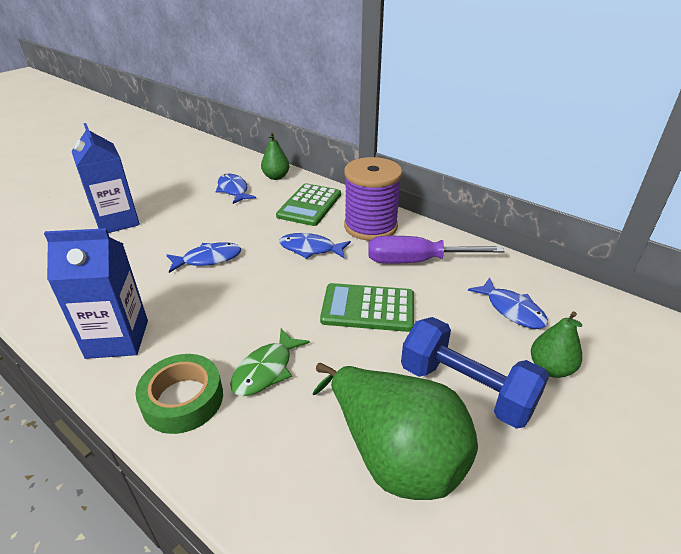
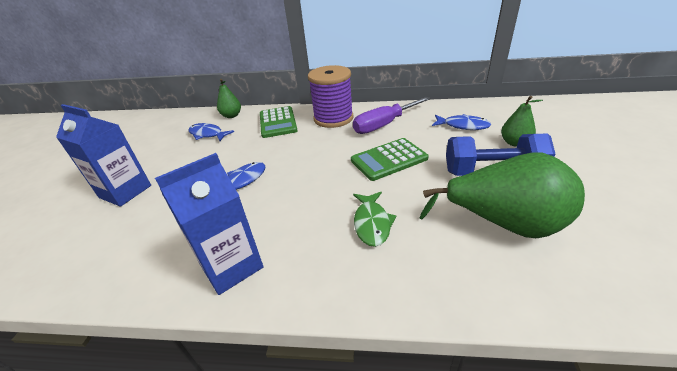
camera: 30 degrees left, 0 degrees up
(183, 399) = (338, 273): green tape -> none
(310, 249) = (310, 145): blue fish -> none

